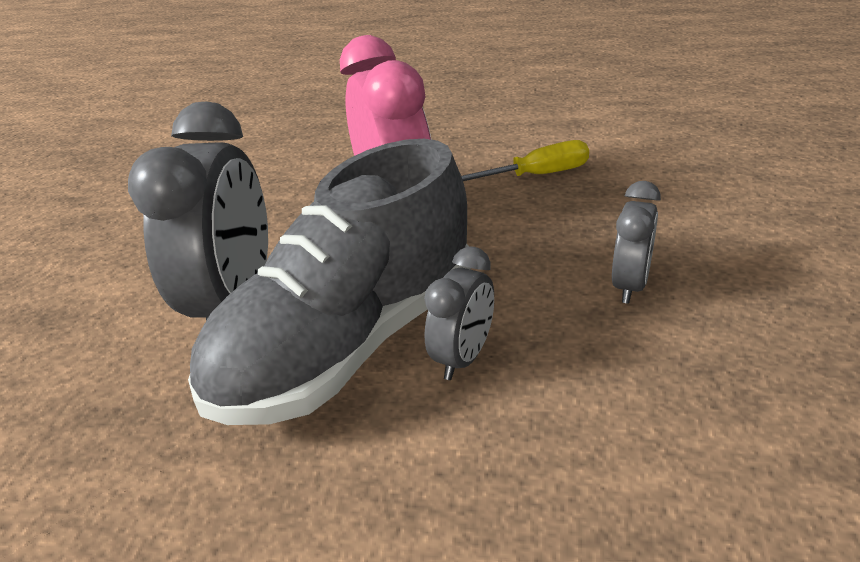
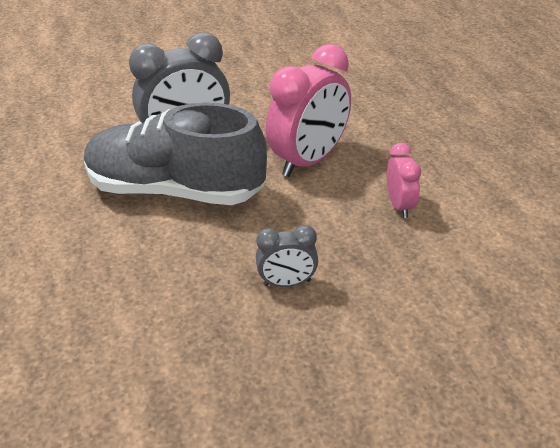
camera: 60 degrees right, 5 degrees up
(463, 357) = (184, 233): grey clock -> none
(536, 175) = (399, 205): yellow screwdriver -> pink clock

